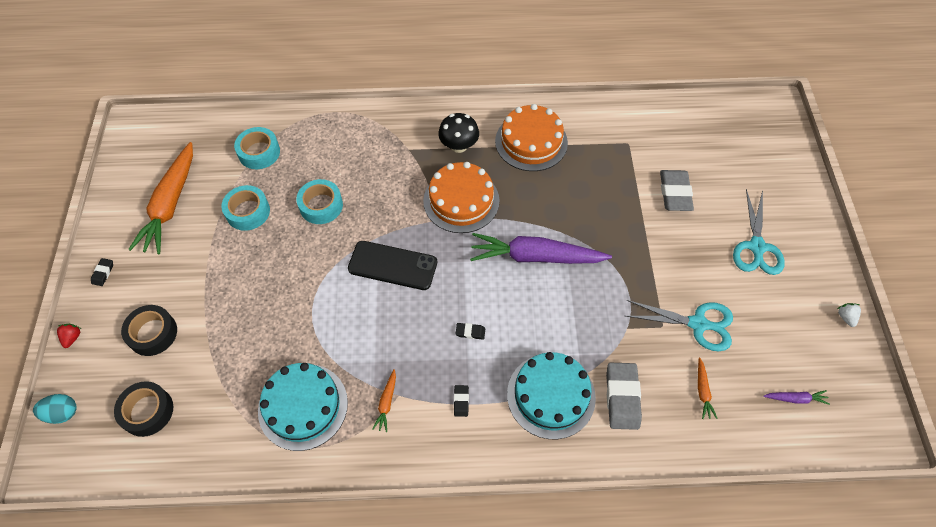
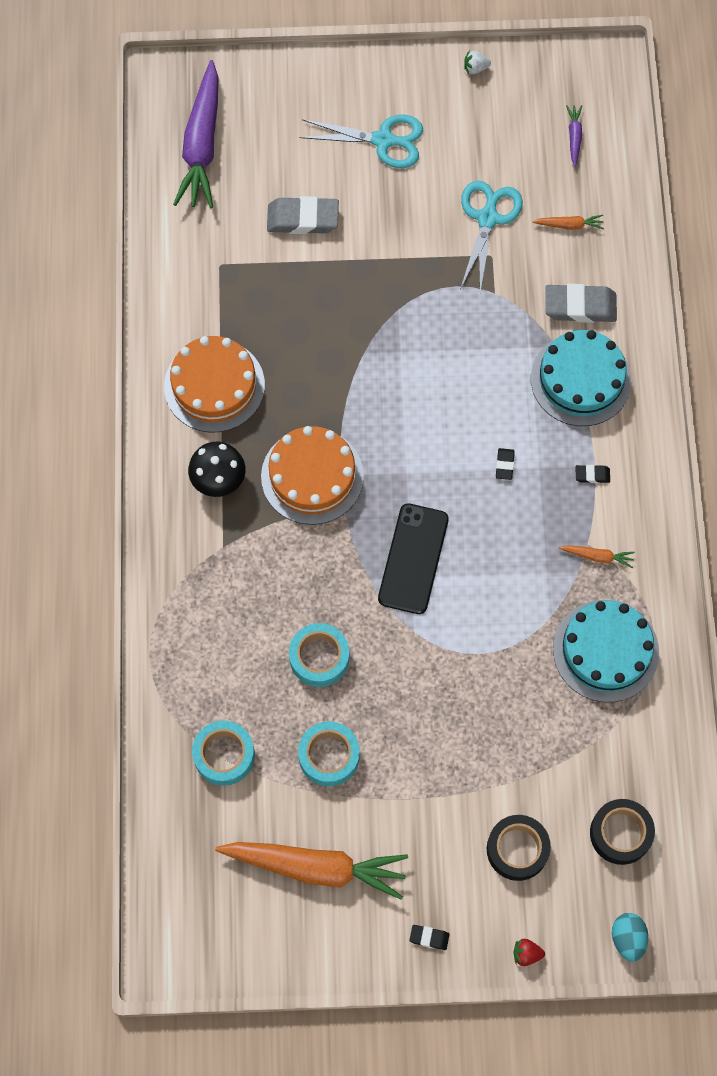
camera: 90 degrees left, 10 degrees up
(535, 257) = (399, 388): purple carrot -> purple carrot (202, 145)

